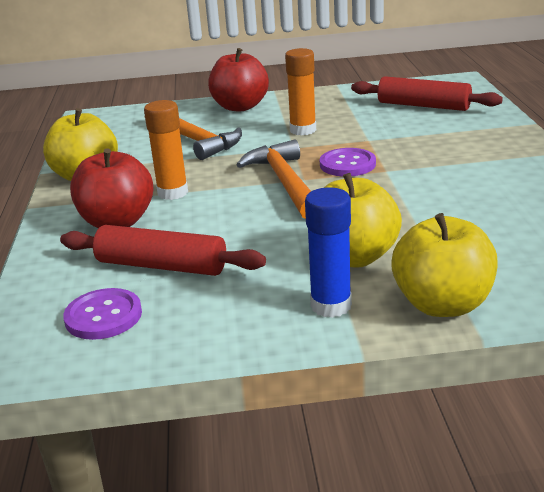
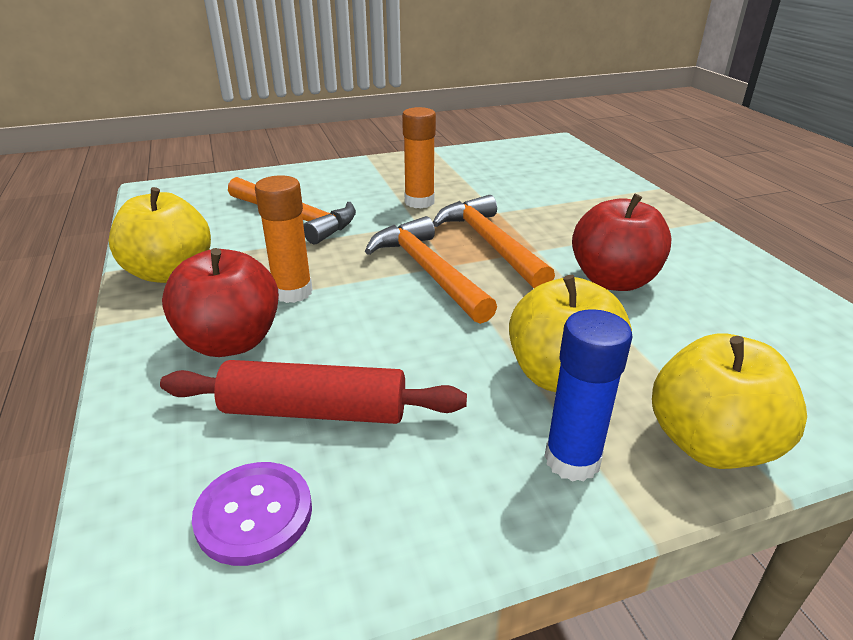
camera: 15 degrees left, 5 degrees up
(240, 107) = (335, 175): red apple -> red apple (613, 280)
(347, 164) = (490, 244): purple button -> orange hammer
(423, 106) = (535, 170): red rolling pin -> none

